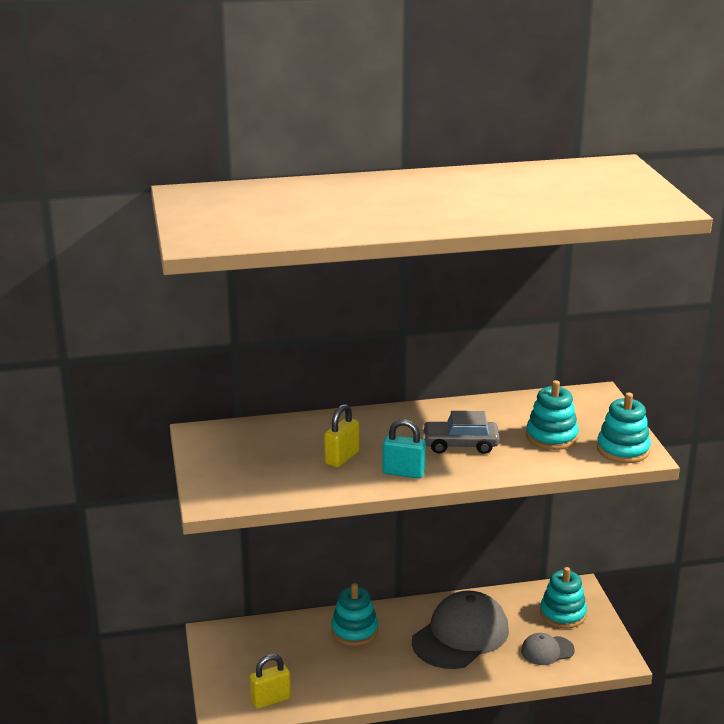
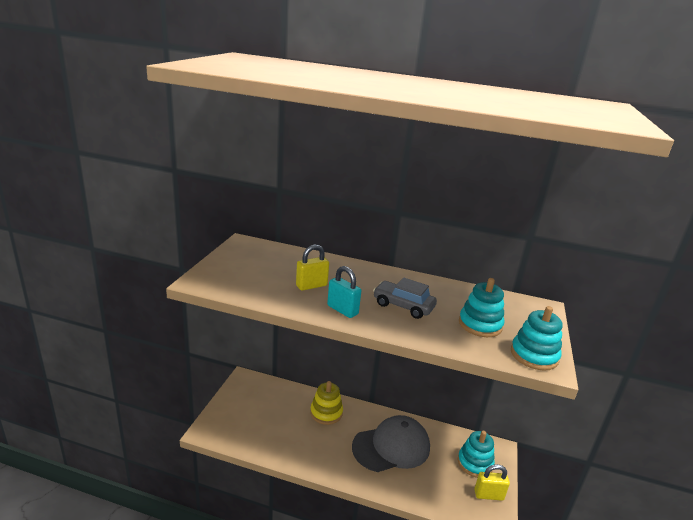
camera: 25 degrees right, 0 degrees up
(271, 700) = (239, 436): yellow padlock -> yellow padlock (488, 495)
(354, 631) = (326, 413): turquoise stacking toy -> yellow stacking toy
(547, 650) = (445, 487): grey cap -> none

